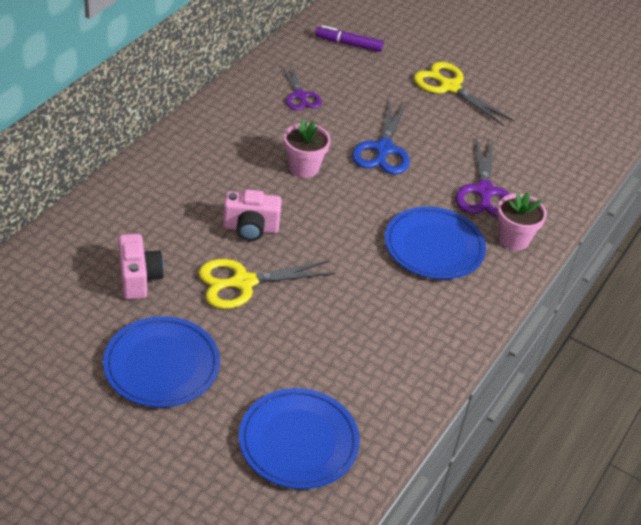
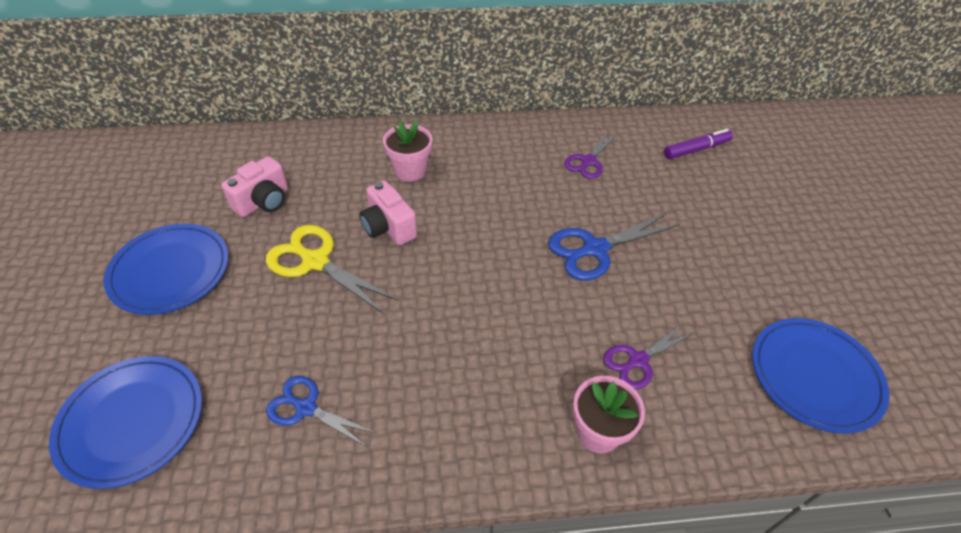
camera: 55 degrees right, 5 degrees up
(304, 167) = (502, 214): pink flower pot -> pink flower pot (410, 171)
(348, 44) = (696, 149): purple marker -> purple marker turned 90 degrees clockwise
(374, 351) = (305, 408): none -> blue scissors
(434, 247) = (506, 367): blue plate -> blue plate (815, 376)
(449, 87) = (748, 242): yellow scissors -> none
(484, 192) = (638, 360): purple scissors -> purple scissors, size x0.65

